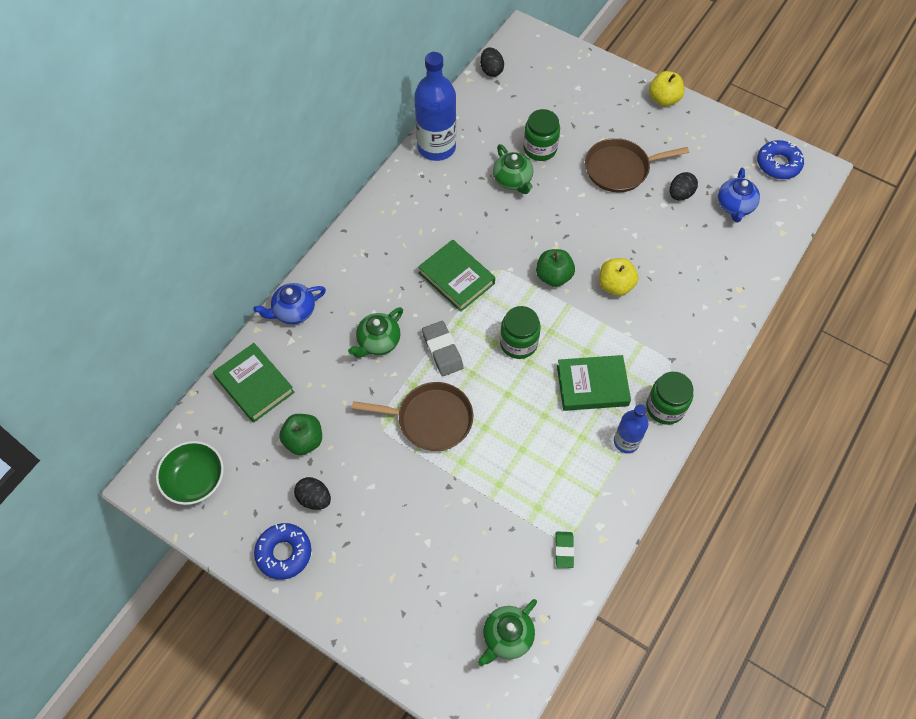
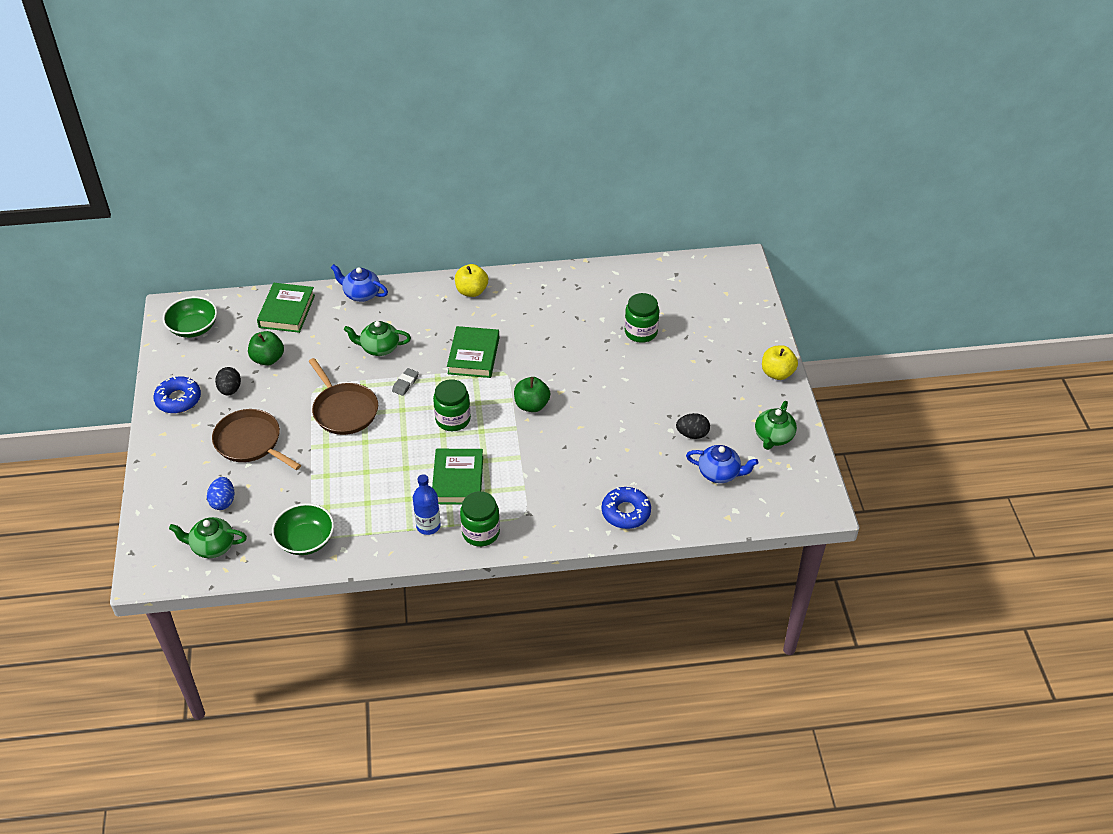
camera: 50 degrees right, 15 degrees down
(436, 147) = (576, 279): blue bottle -> none
(442, 350) = (405, 384): grey eraser -> grey eraser, size x0.64
(457, 593) = (223, 501): none -> blue egg
(491, 70) = (683, 265): black egg -> none
(513, 180) = (593, 334): green teapot -> green teapot (773, 437)
(564, 550) = (305, 540): green eraser -> green bowl
(592, 385) = (458, 480): green book -> green book turned 45 degrees clockwise
(615, 285) = (561, 444): yellow apple -> yellow apple (471, 291)
(620, 169) = (675, 386): brown pan -> brown pan (250, 442)
(734, 206) = (719, 473): blue teapot -> blue teapot turned 135 degrees counterclockwise
(778, 164) = (796, 478): blue donut -> blue donut (626, 512)

